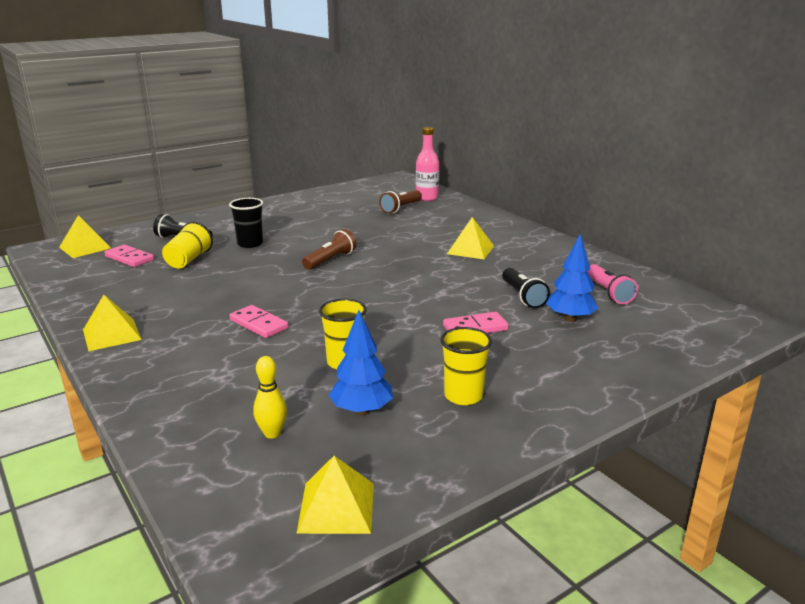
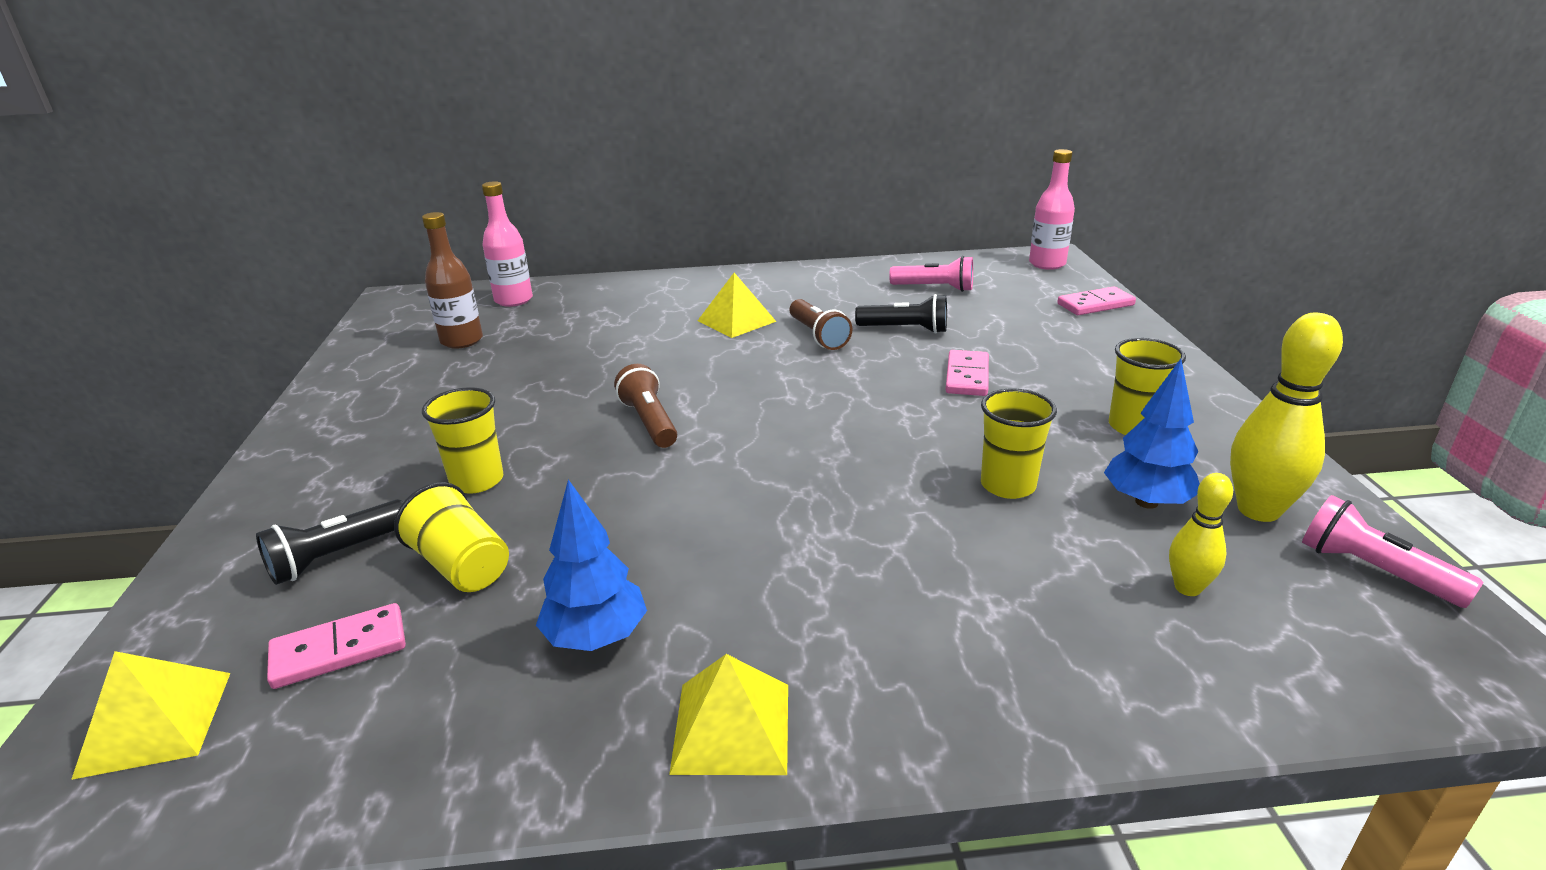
camera: 60 degrees left, 5 degrees up
(250, 244) = (477, 481): black cup -> yellow cup
(259, 324) = (829, 534): pink domino -> pink domino (1095, 304)
(336, 507) = (1373, 571): yellow pyramid -> pink flashlight
(370, 203) = (462, 341): none -> brown bottle
(384, 455) = (1258, 510): none -> yellow bowling pin
(401, 208) = (524, 326): brown flashlight -> brown flashlight (818, 336)
(570, 318) = (982, 322): blue tree -> blue tree (596, 637)
(731, 325) = (1047, 264): none -> pink bottle

